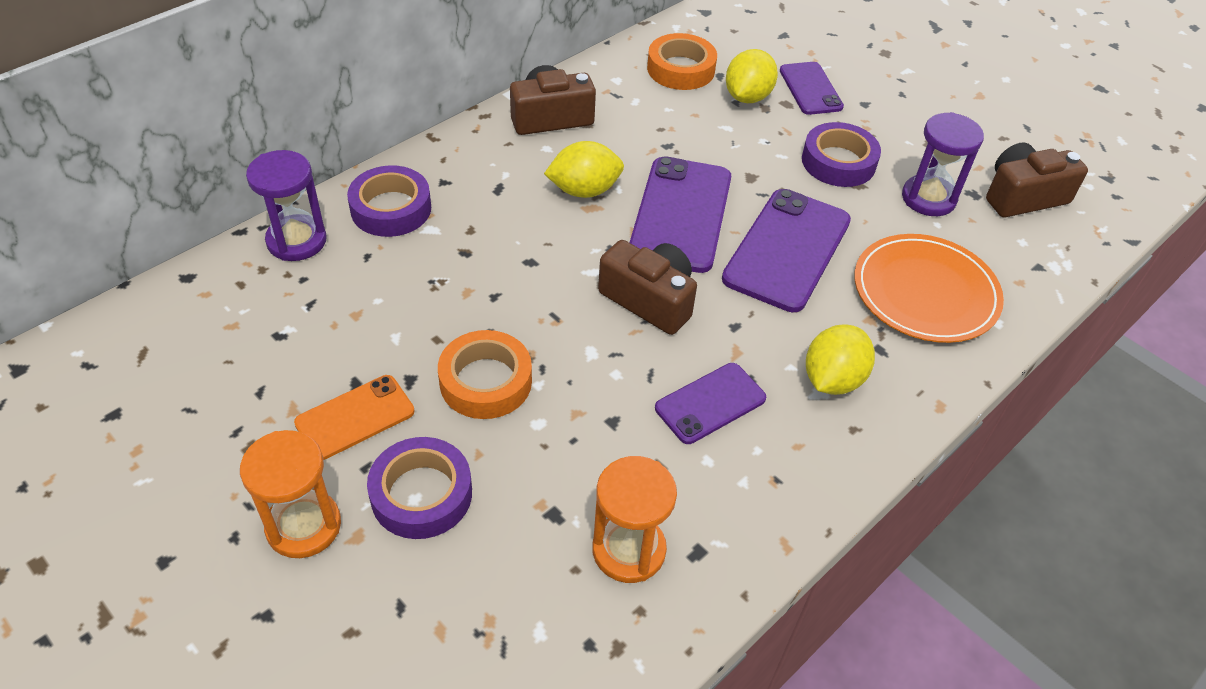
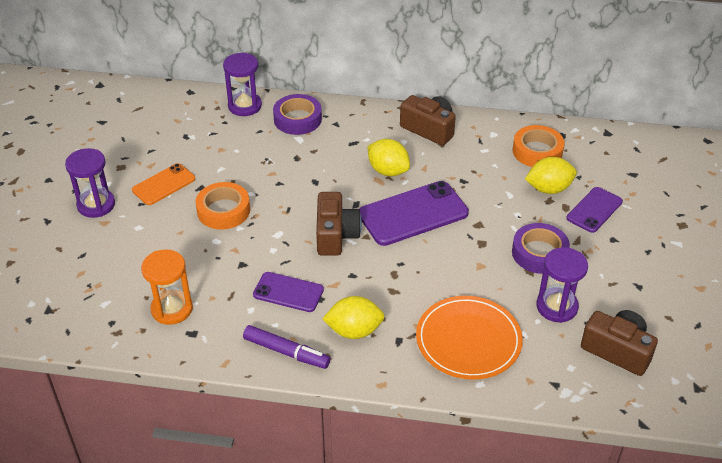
camera: 55 degrees right, 5 degrees down
(303, 526) = (96, 205): orange hourglass -> purple hourglass
(355, 417) = (164, 184): orange phone -> orange phone turned 60 degrees counterclockwise
(421, 494) = (142, 228): purple tape -> none
(787, 250) = (435, 267): purple phone -> none
(817, 466) = (286, 352): none -> purple marker

